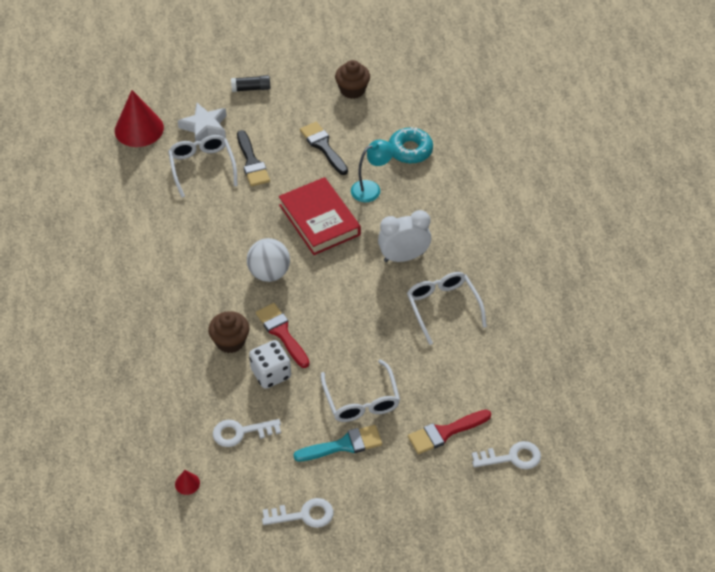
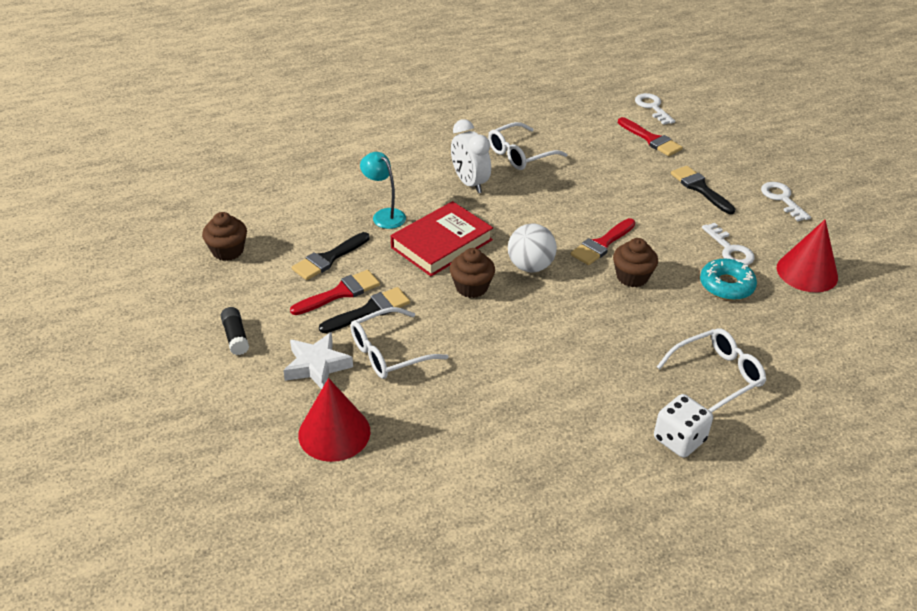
camera: 105 degrees left, 10 degrees down
(187, 483) = (807, 272): red cone -> red cone, size x2.40
(256, 228) = (471, 287): none -> brown cupcake
(271, 374) = (653, 243): white dice -> white dice (679, 440)
(279, 148) = (340, 293): none -> red brush
(343, 445) = (700, 188): turquoise brush -> black brush
(361, 400) = (647, 185): white glasses -> white glasses (716, 376)
(410, 150) = (319, 197): turquoise donut -> turquoise donut (726, 285)

